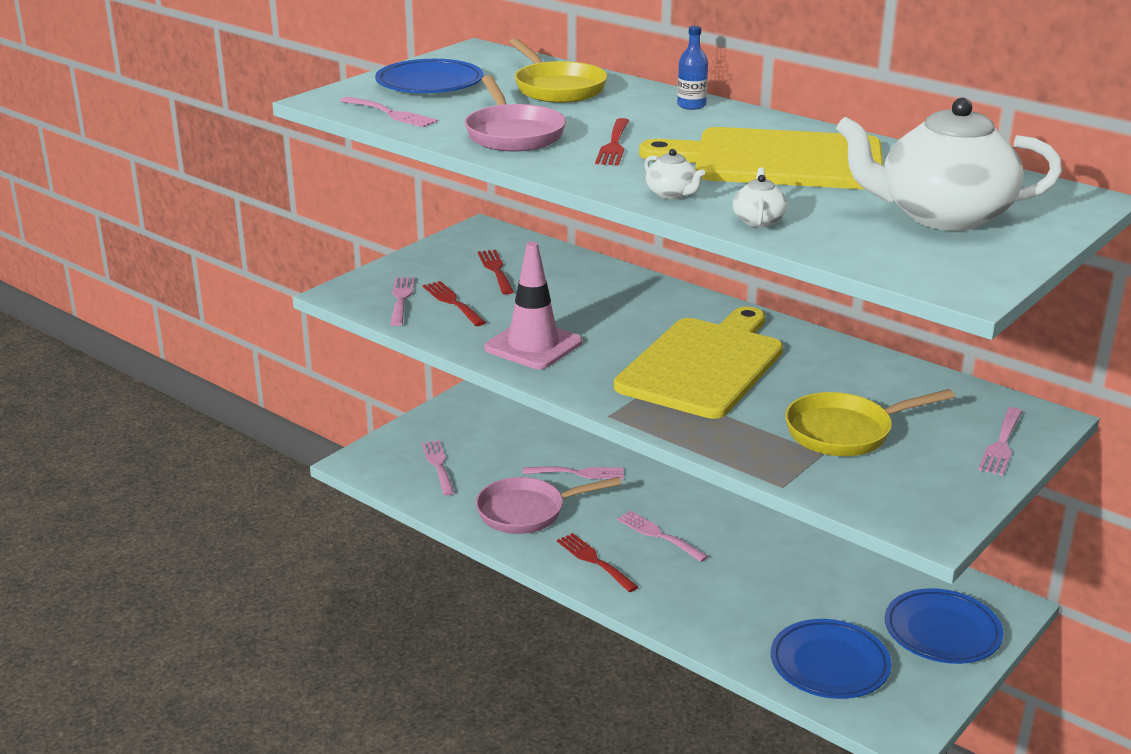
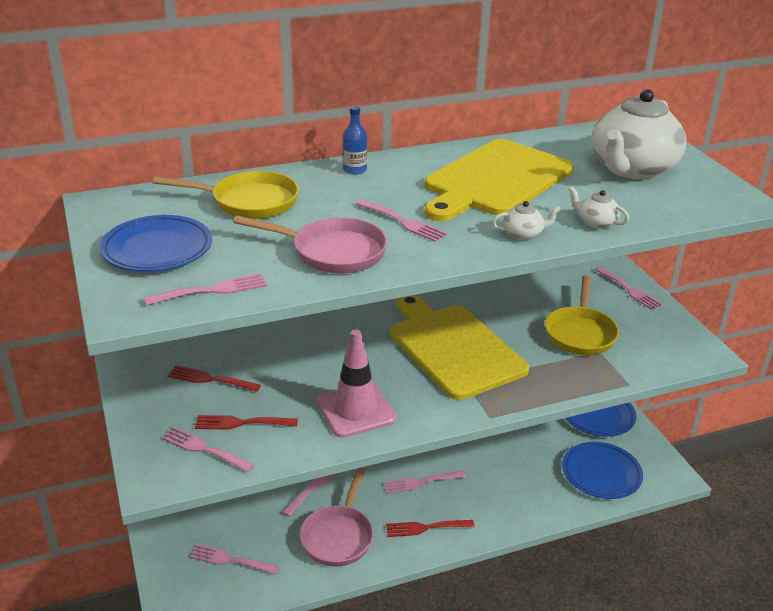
camera: 60 degrees left, 5 degrees up
(614, 145) = (403, 222): red fork -> pink fork

